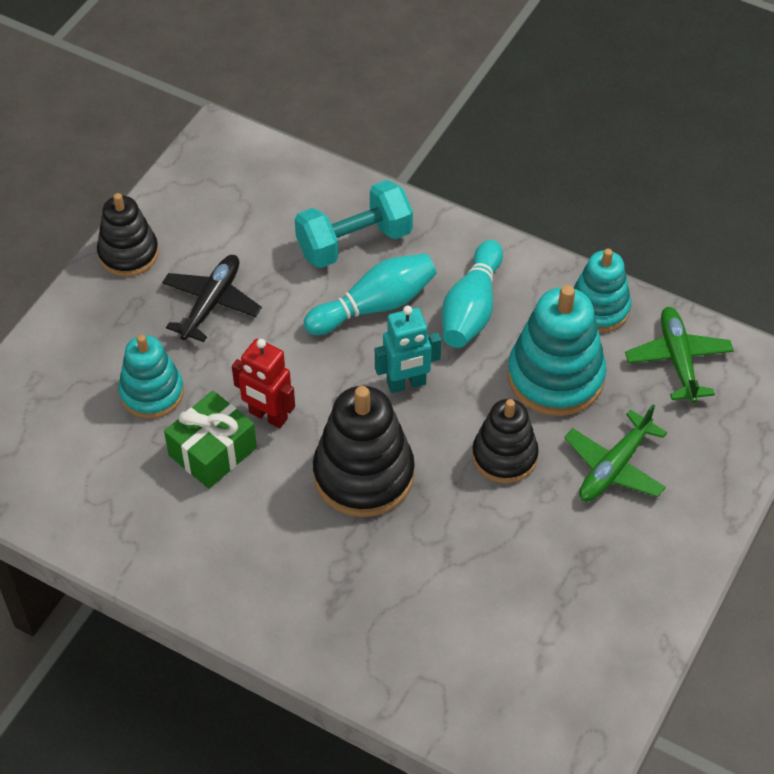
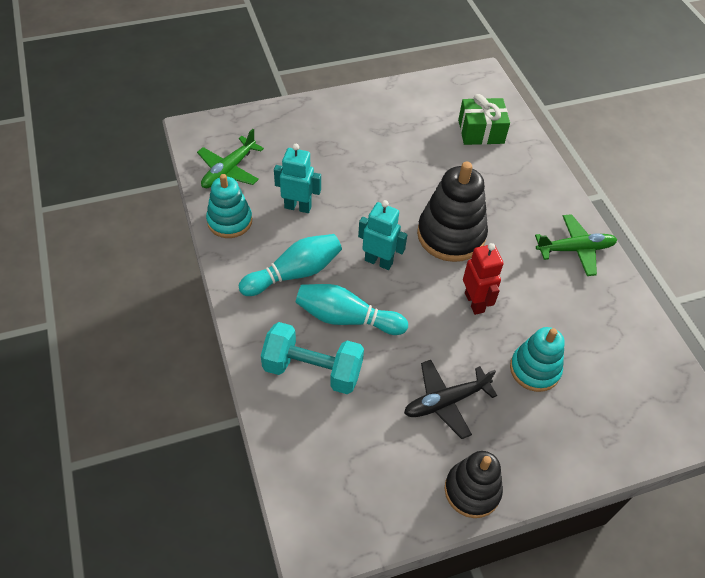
camera: 140 degrees left, 0 degrees up
(212, 451) = (524, 306): green gift -> green gift (481, 131)
(504, 456) = (369, 192): black stacking toy -> none
(555, 377) = (298, 207): turquoise stacking toy -> turquoise robot
(614, 467) = (324, 152): green plane -> green plane (575, 249)

